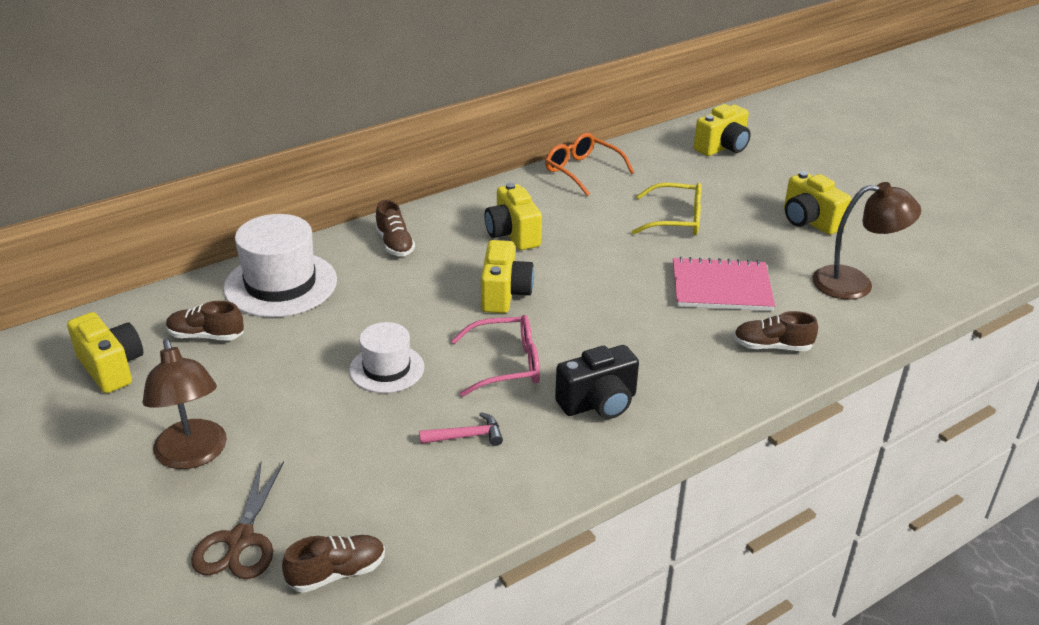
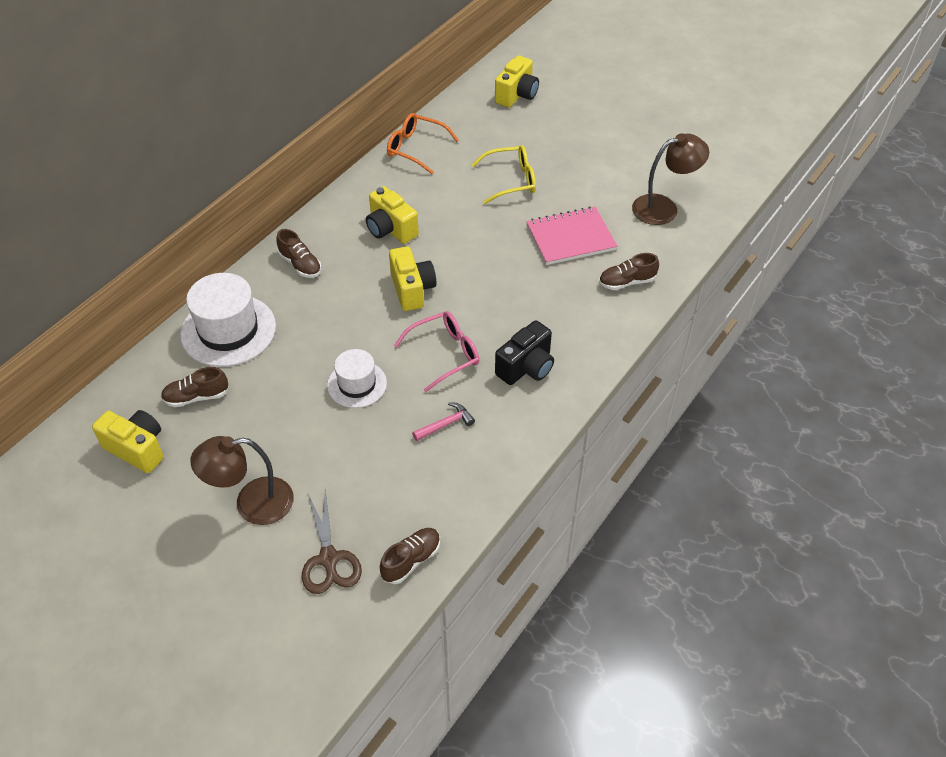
camera: 20 degrees left, 15 degrees up
(193, 455) = (252, 503): brown lamp -> brown lamp turned 120 degrees clockwise
(809, 221) = (610, 156): yellow camera -> none

